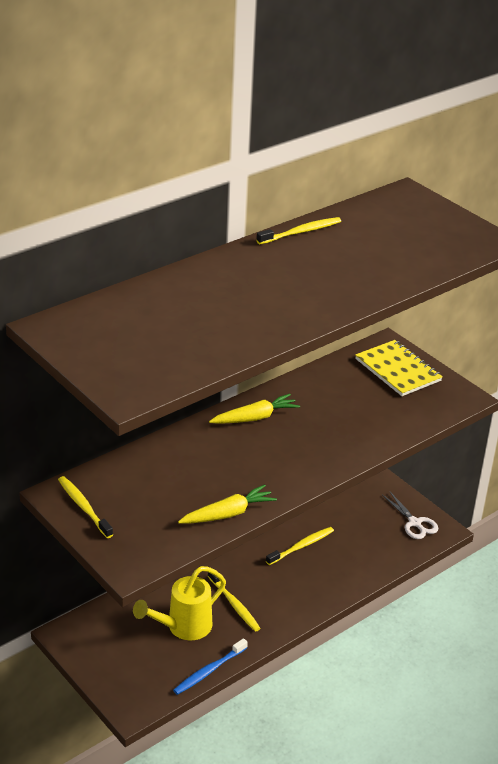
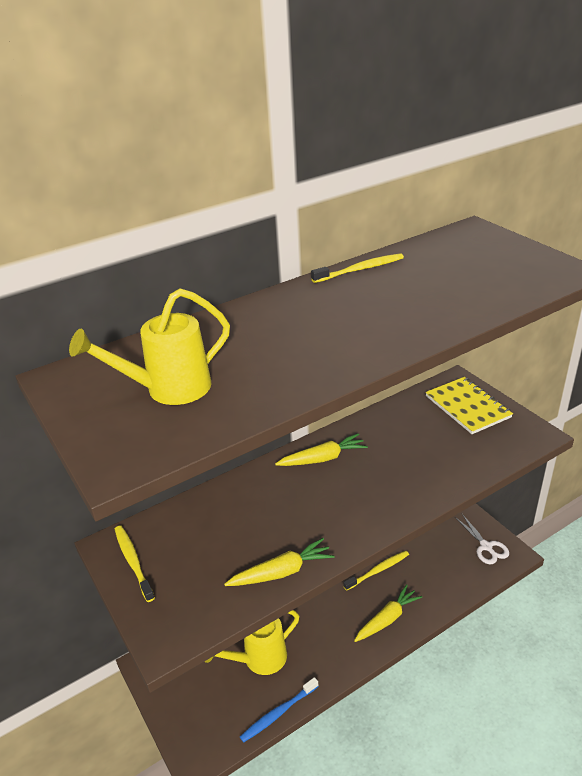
camera: 10 degrees right, 0 degrees up
(150, 338) = (168, 389): none -> yellow watering can
(234, 604) = (310, 634): yellow toothbrush -> none
(313, 589) = (387, 619): none -> yellow carrot

